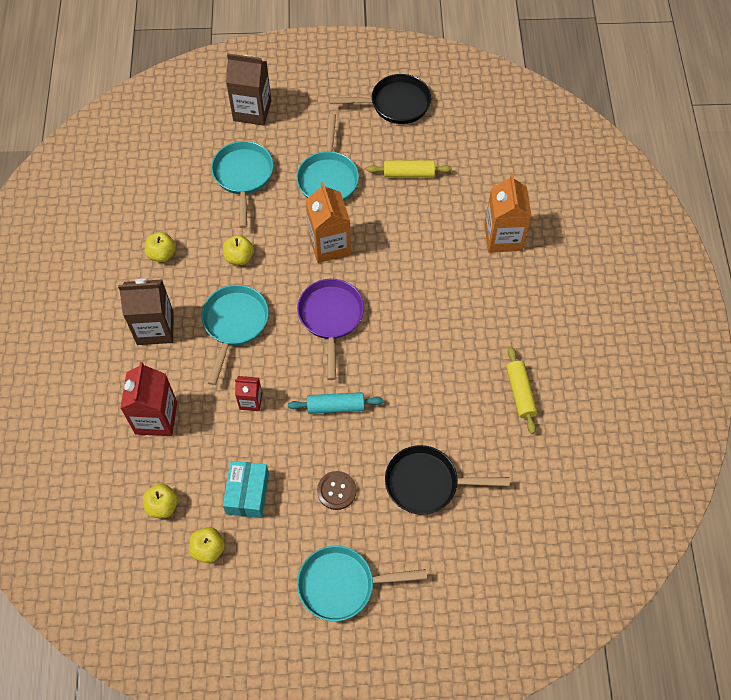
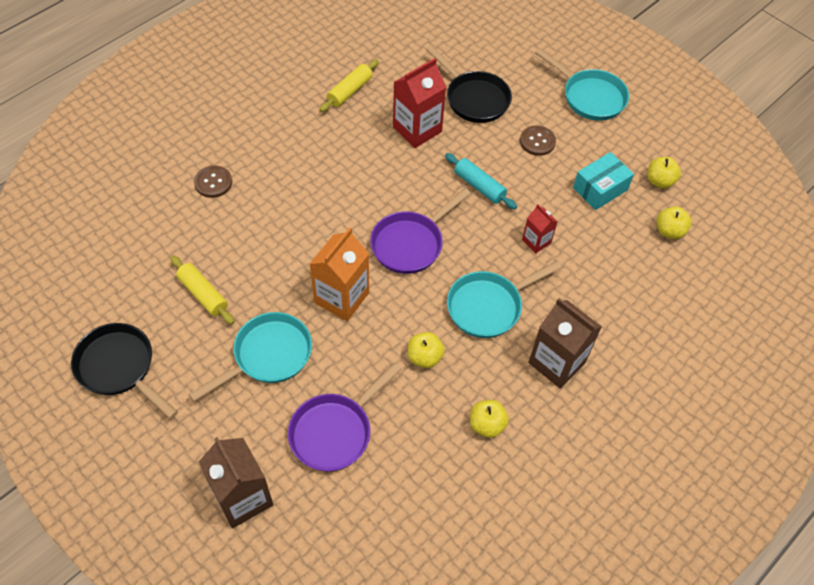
camera: 135 degrees left, 5 degrees down
(156, 418) = (621, 292): red carton -> red carton (417, 129)
(243, 176) = (335, 431): turquoise pan -> purple pan
(503, 237) = (213, 182): orange carton -> brown button

